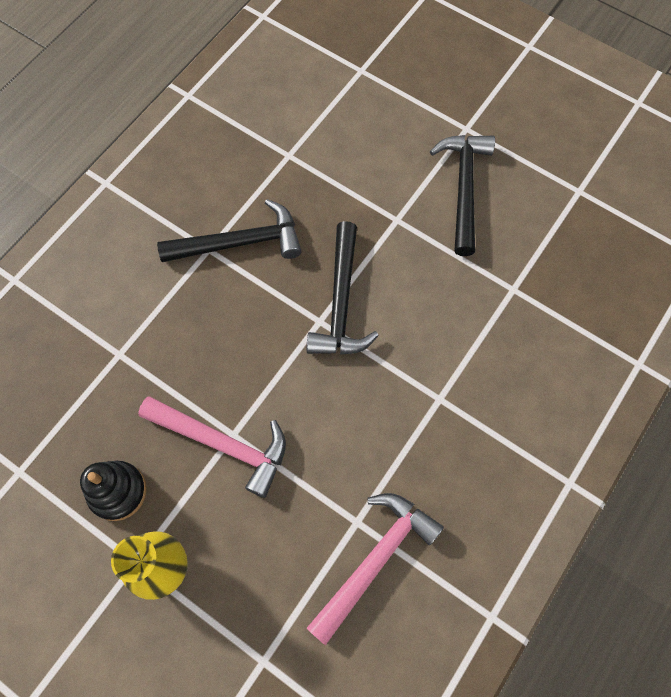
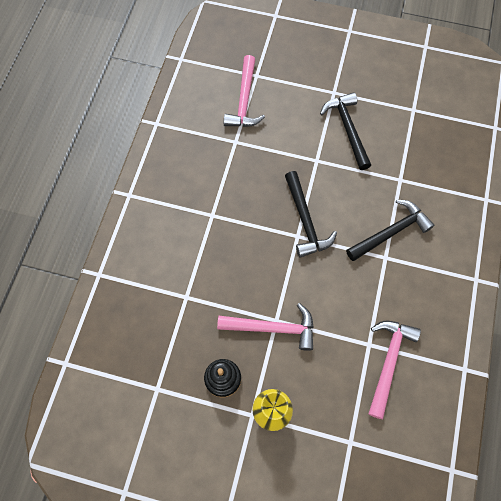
camera: 20 degrees left, 0 degrees up
(240, 242) = (229, 205): black hammer -> black hammer (390, 232)
(328, 100) = (244, 100): none -> pink hammer

